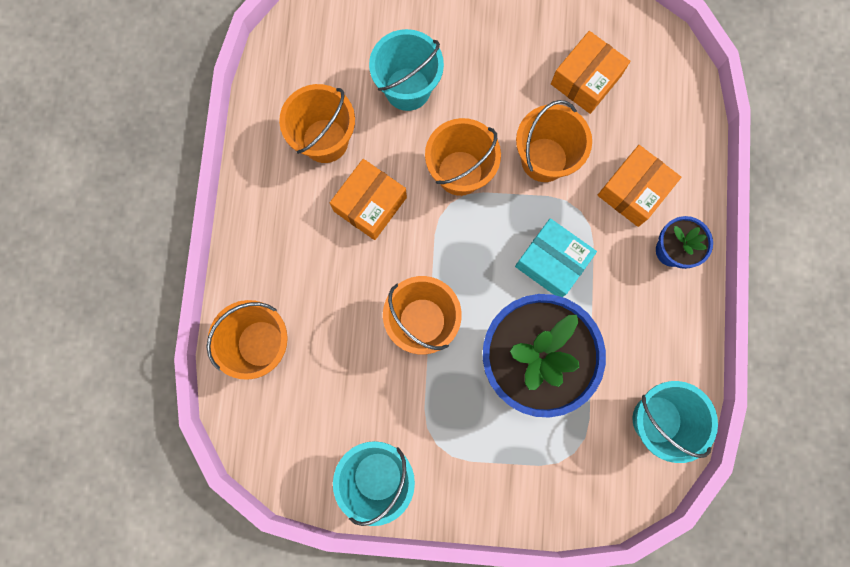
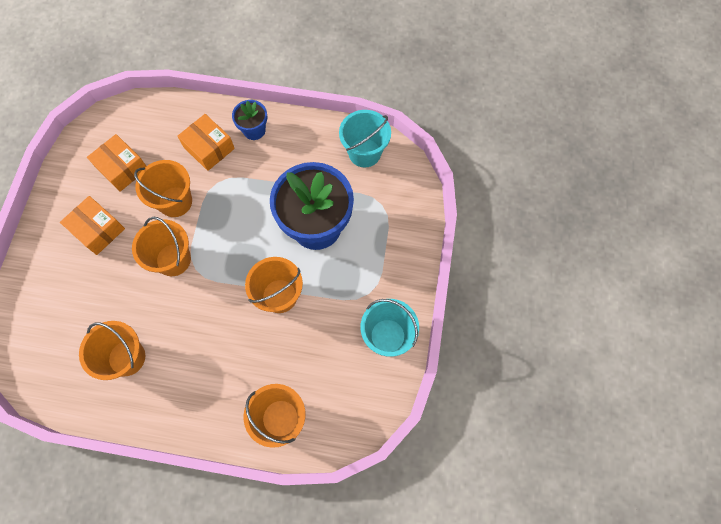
camera: 85 degrees left, 10 degrees down
(370, 204) = (185, 326): orange box -> orange box (98, 230)
(407, 89) = (99, 291): turquoise bucket -> none
(552, 262) = (250, 204): turquoise box -> none

